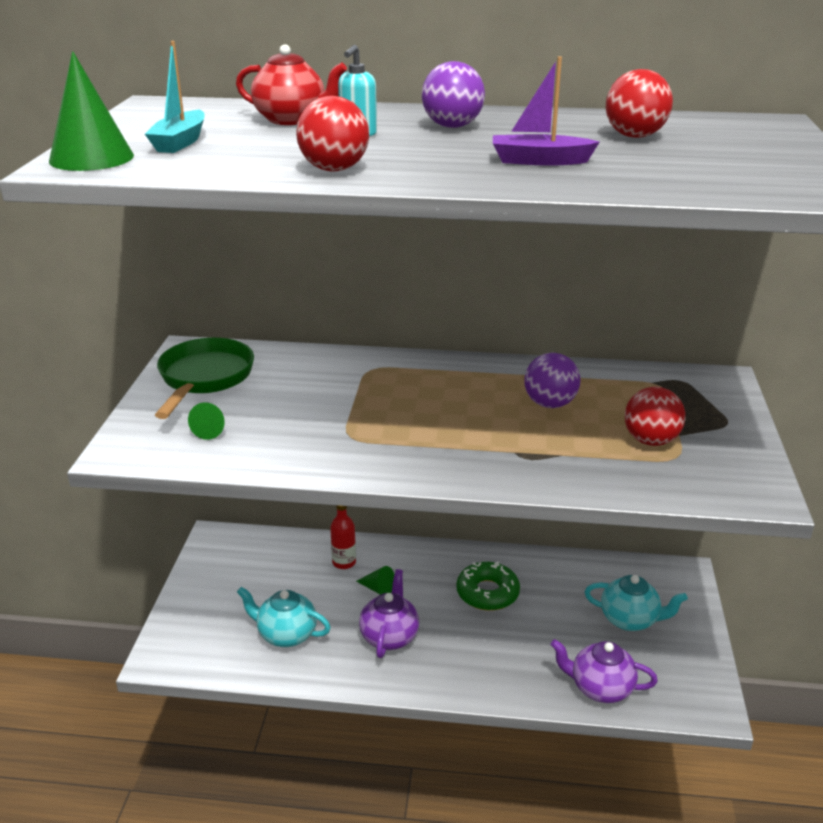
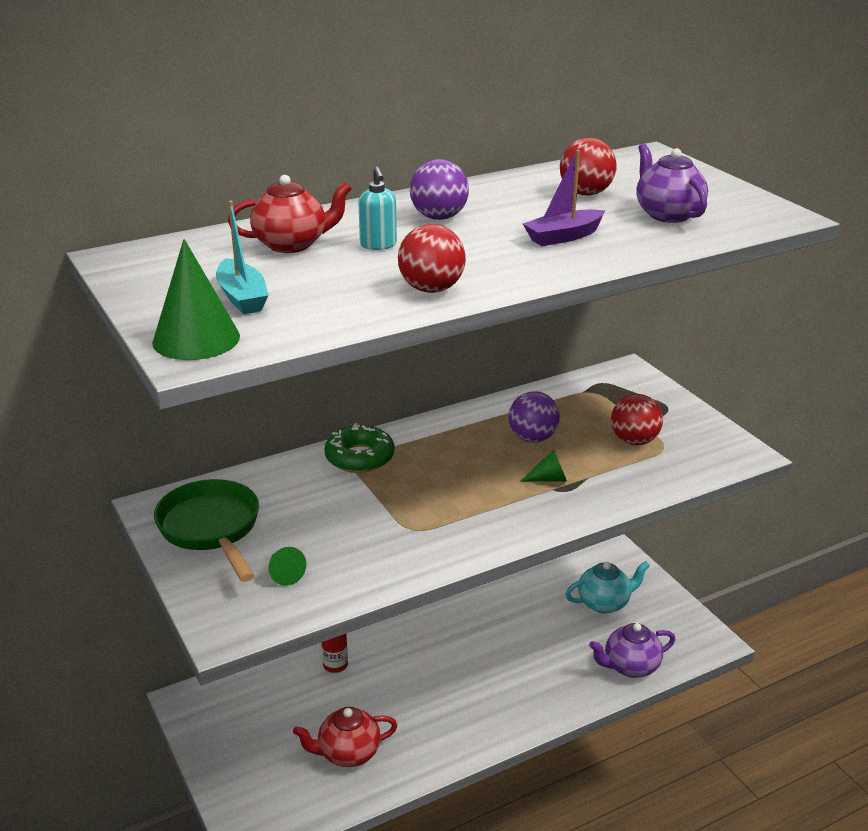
camera: 35 degrees left, 0 degrees up
(286, 634) = (348, 753): turquoise teapot -> red teapot
(378, 589) = (389, 674): green cone -> green cone (549, 479)
(389, 636) = (438, 709): purple teapot -> purple teapot (667, 214)
(487, 593) = (481, 633): green donut -> green donut (359, 457)

